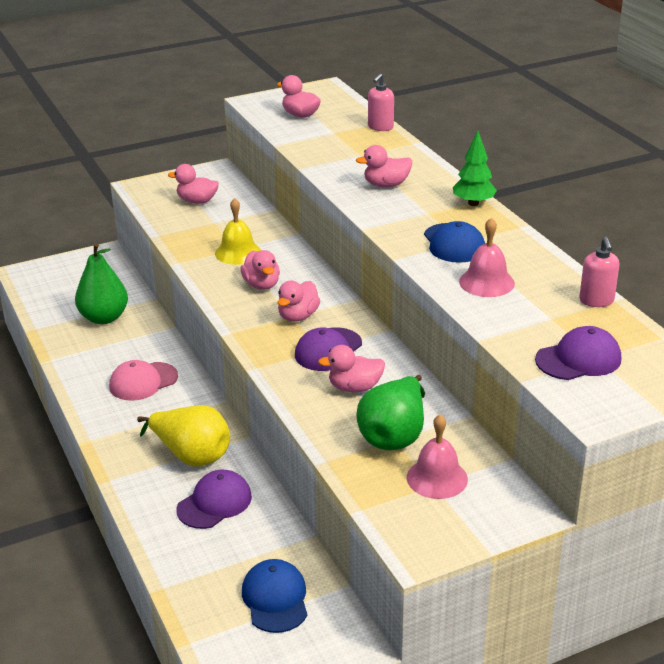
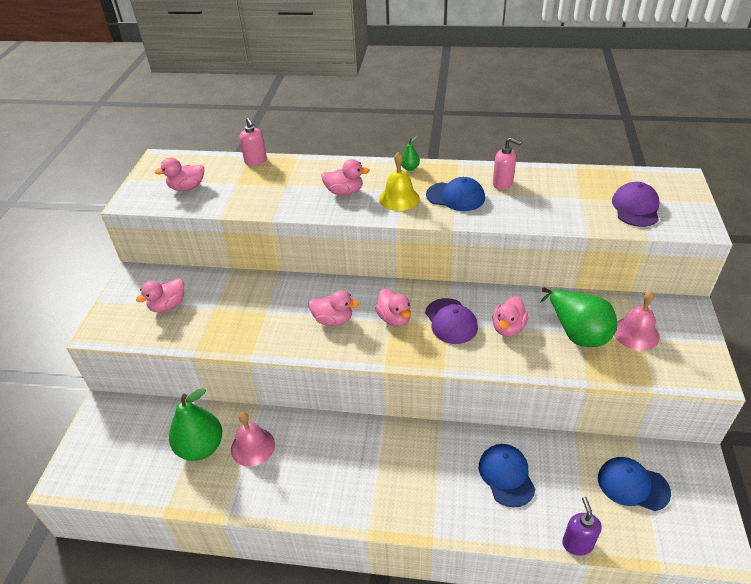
camera: 55 degrees left, 10 degrees up
(143, 381) = (318, 457): pink cap -> none
(168, 576) = (577, 543): none -> purple soap dispenser
(191, 455) = (439, 466): yellow pear -> none
(214, 503) = (506, 475): purple cap -> blue cap
(238, 252) = (273, 314): yellow bell -> yellow bell (399, 198)
(386, 185) = (344, 192): pink duck -> pink duck turned 105 degrees counterclockwise
(473, 203) = (409, 168): green tree -> green pear
(486, 282) = (517, 204): pink bell -> pink bell (253, 447)
(596, 301) = (572, 174): pink soap dispenser -> pink soap dispenser (503, 184)

